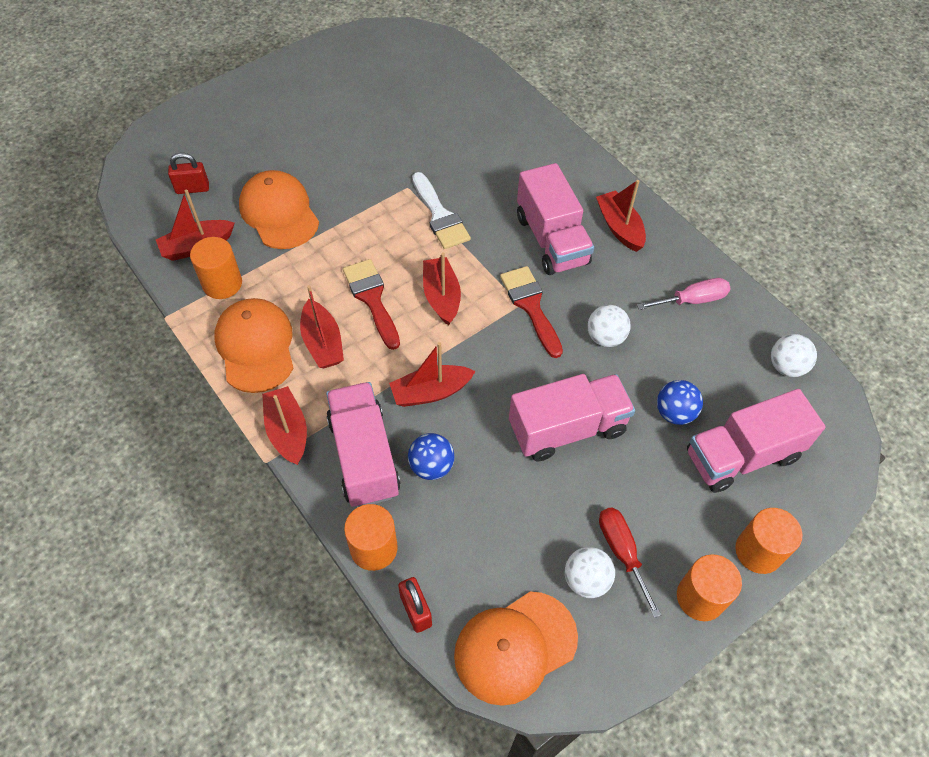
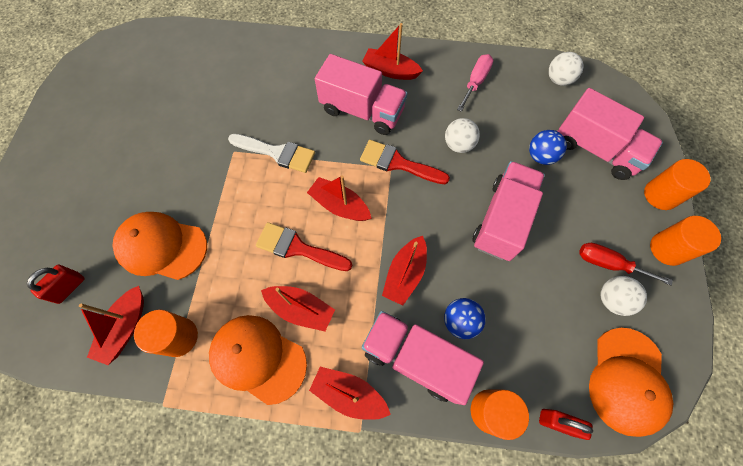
camera: 45 degrees left, 10 degrees up
(742, 455) = (595, 149): pink truck -> pink truck turned 75 degrees counterclockwise

